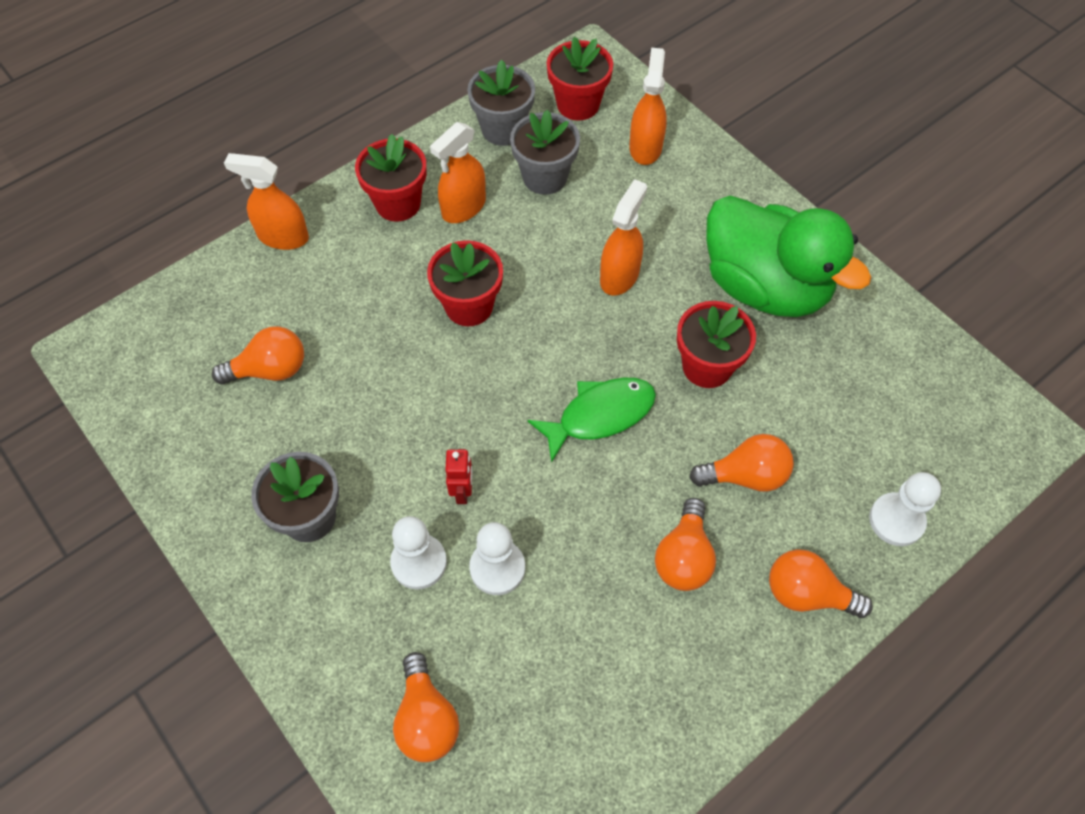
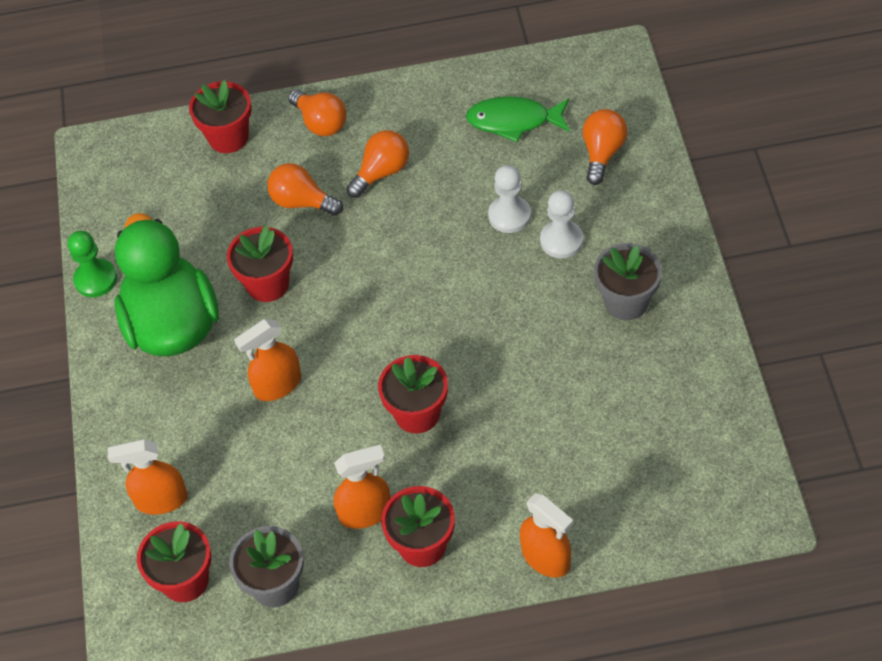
camera: 145 degrees left, 5 degrees down
(270, 370) = (610, 430): orange light bulb -> none
(462, 492) = (505, 273): red robot -> none
(545, 177) = (273, 511): grey flower pot -> none
(600, 415) = (372, 283): green fish -> green fish (513, 121)
(645, 147) = (161, 500): orange spray bottle -> orange spray bottle turned 45 degrees clockwise
(879, 296) = (95, 279): none -> green pawn
(896, 520) = (228, 137): white pawn -> red flower pot

